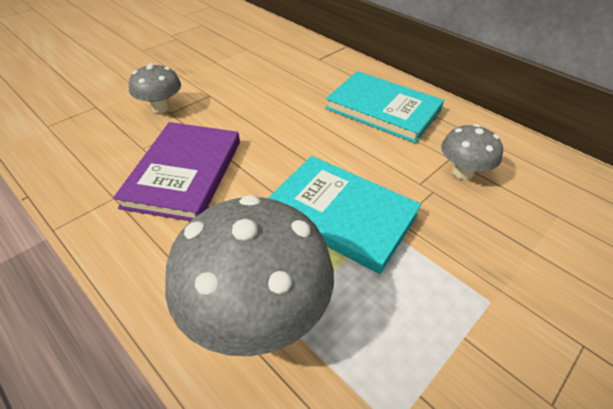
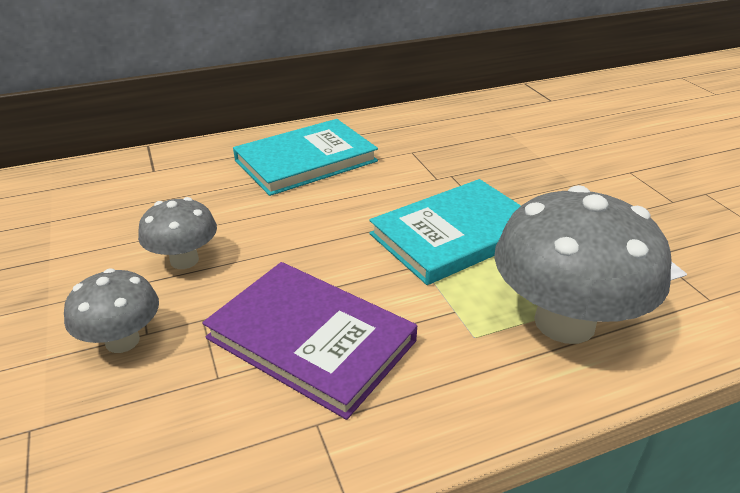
camera: 65 degrees left, 10 degrees down
(462, 172) = (435, 153): grey mushroom -> grey mushroom (184, 260)

